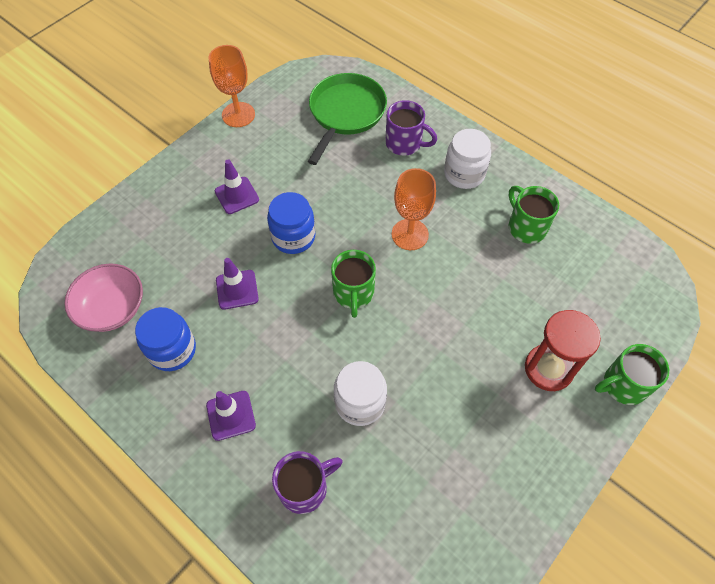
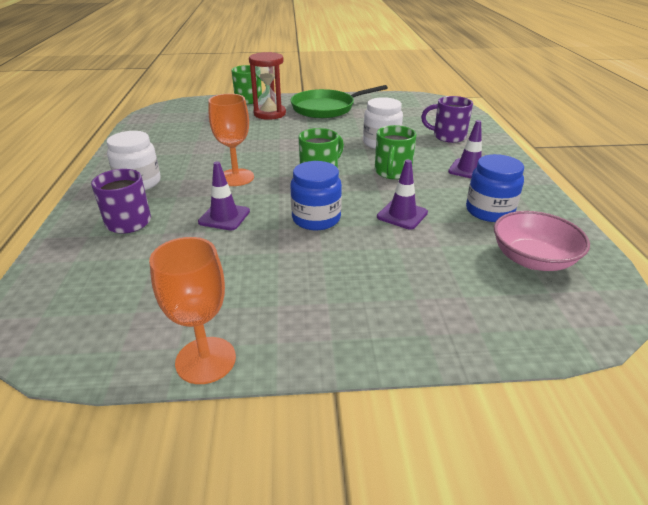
camera: 135 degrees left, 25 degrees down
(237, 195) = (324, 274): purple traffic cone -> purple traffic cone (224, 217)
(345, 113) = (114, 275): green pan -> green pan (326, 108)
(526, 227) = (169, 147): green mug -> green mug (392, 172)

